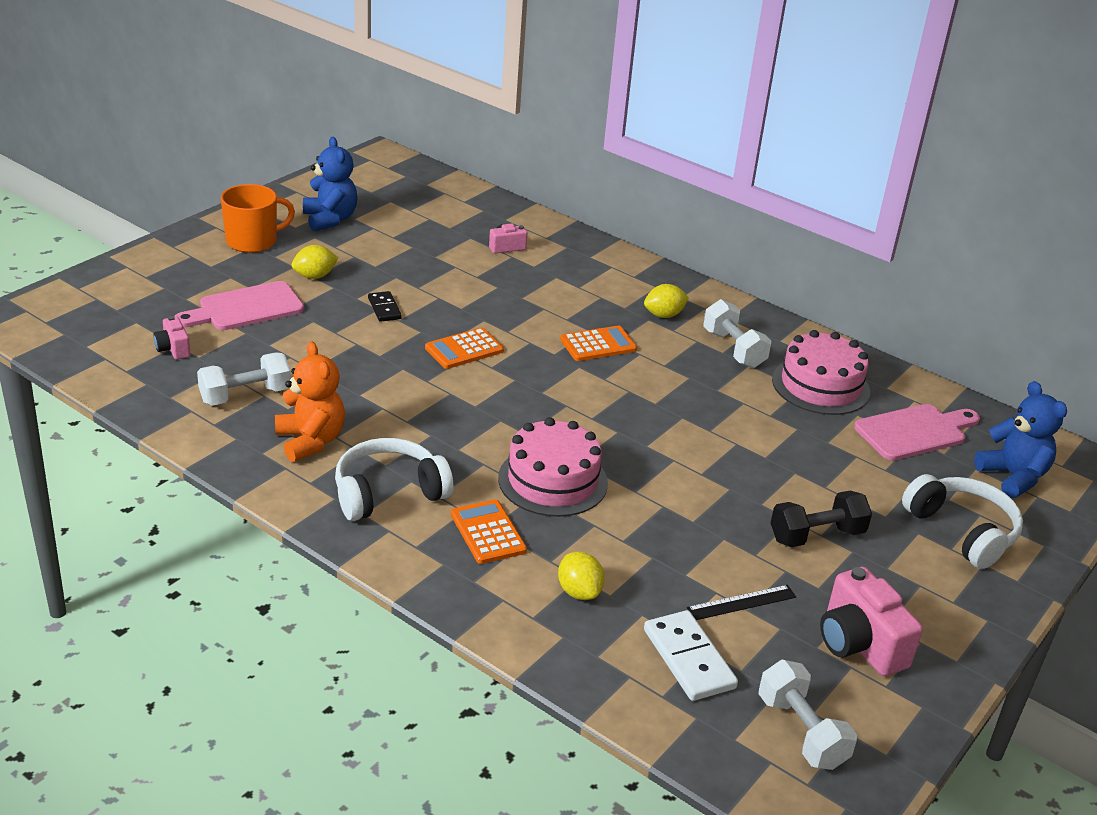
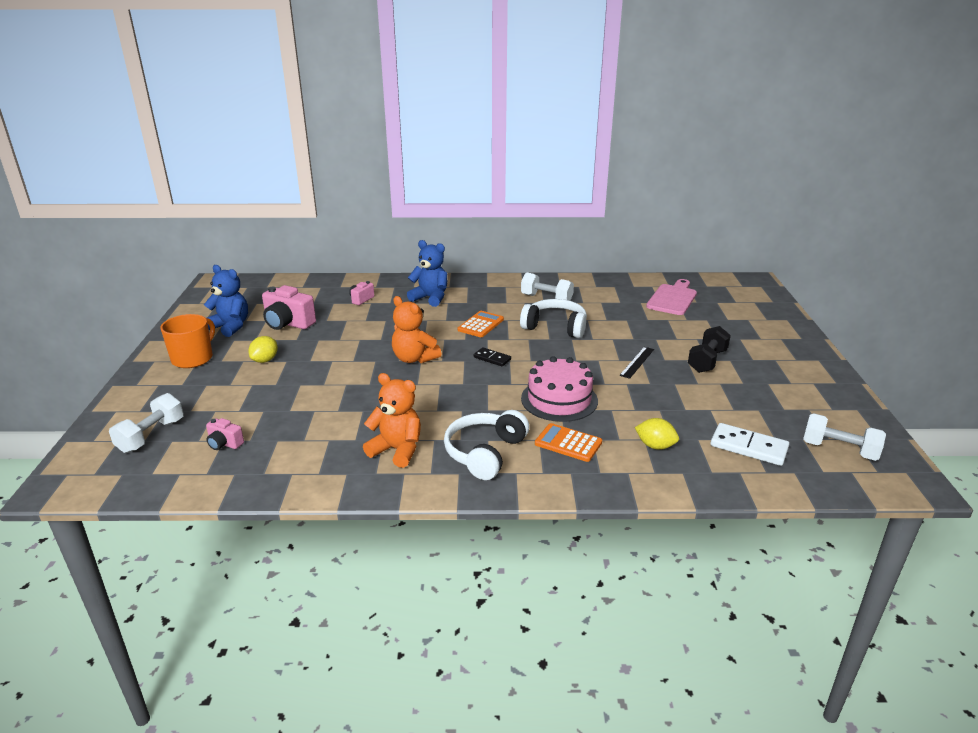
camera: 35 degrees left, 5 degrees down
(245, 308) = (243, 397): pink cutting board -> none
(245, 395) = (316, 446): white dumbbell -> white dumbbell (151, 436)
(384, 308) = (335, 358): black domino -> black domino (492, 358)
(464, 349) = (414, 358): orange calculator -> orange teddy bear
(664, 315) = (491, 297): yellow lemon -> none
(741, 602) = (727, 407): black ruler -> black ruler (637, 362)
(820, 386) = (607, 297): pink cake -> none
(859, 644) = (796, 397): pink camera -> pink camera (288, 323)
(962, 531) = (753, 329): white headphones -> white headphones (555, 327)
(1013, 477) = (734, 298): blue teddy bear -> blue teddy bear (430, 298)

